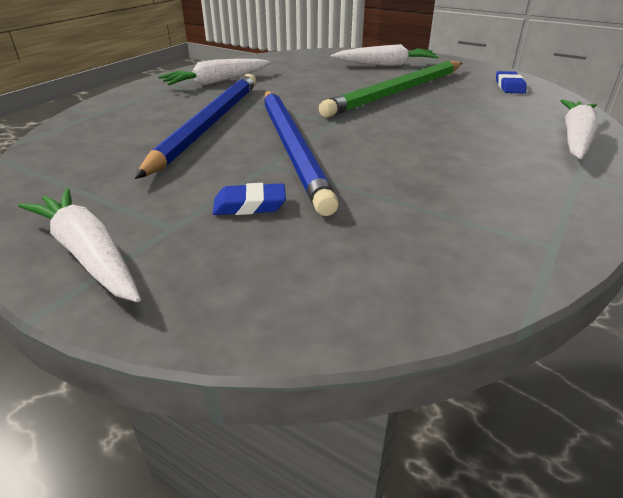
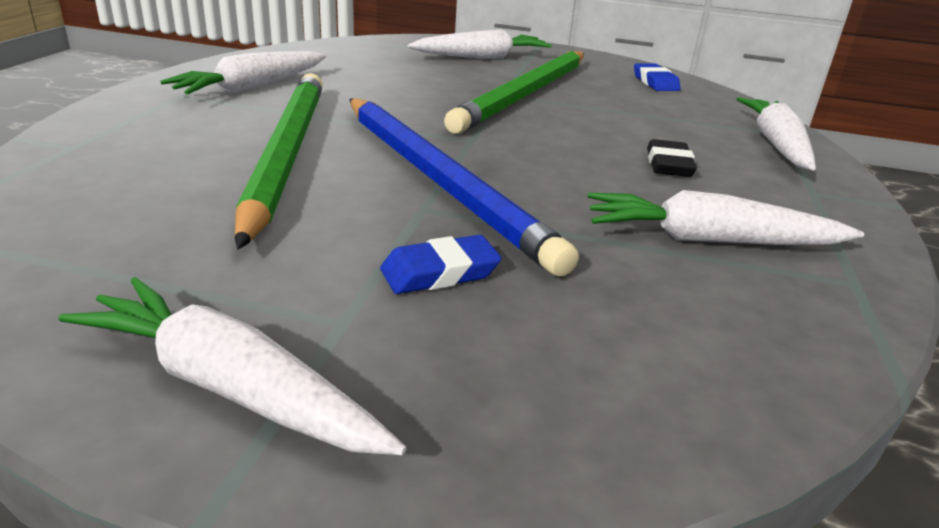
camera: 20 degrees left, 5 degrees down
(208, 125) = (286, 153): blue pencil -> green pencil
(457, 203) = (709, 240): none -> white carrot
(469, 148) = (668, 165): none -> black eraser

